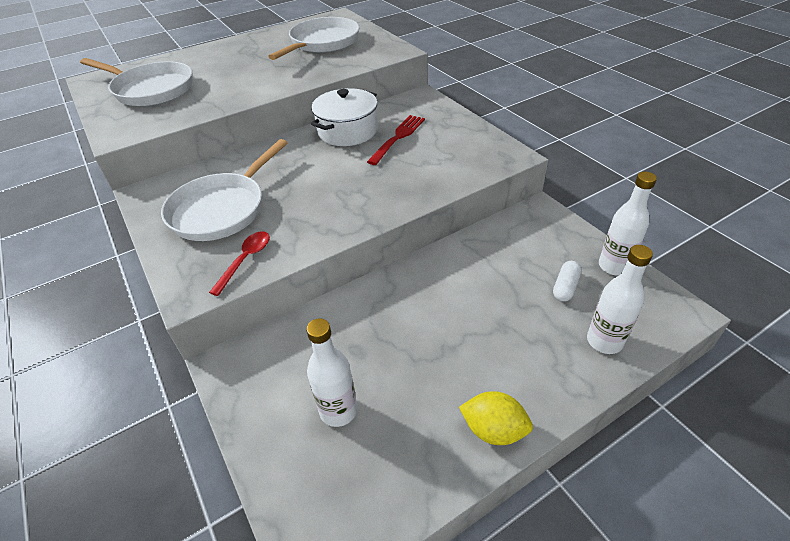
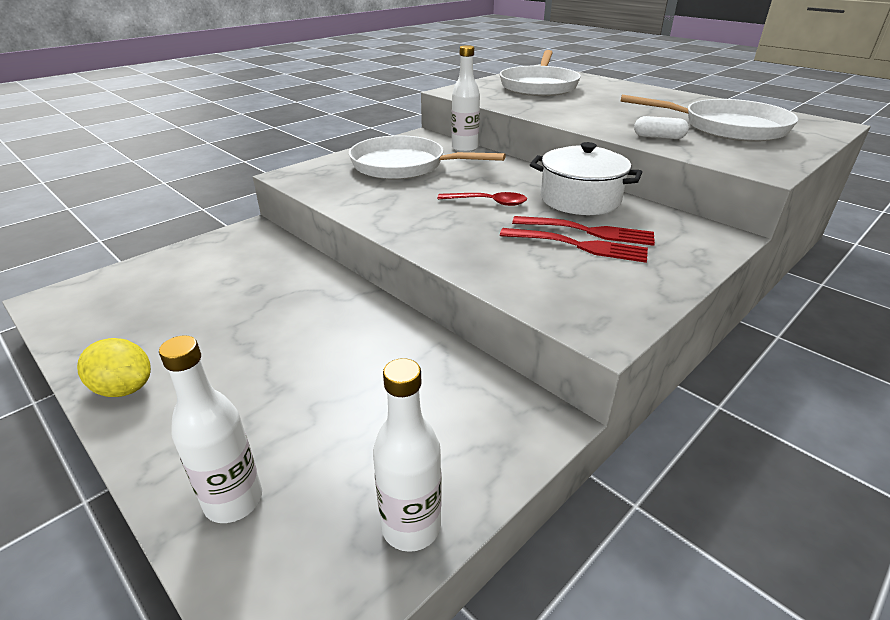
camera: 75 degrees right, 10 degrees down
(245, 260) = (331, 187): red spoon -> red spoon (488, 202)
(338, 410) = (185, 289): white bottle -> white bottle (464, 148)
(416, 145) = (579, 246): none -> red fork
(493, 430) = (124, 388): yellow lemon -> yellow lemon turned 75 degrees counterclockwise
(565, 287) = (352, 454): white capsule -> white capsule (658, 137)

